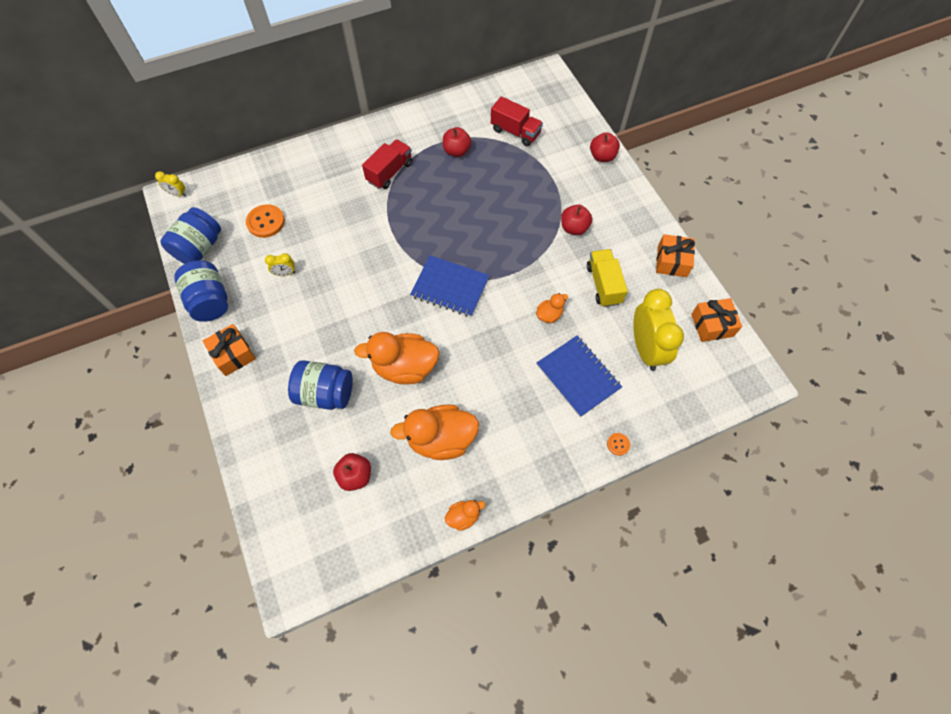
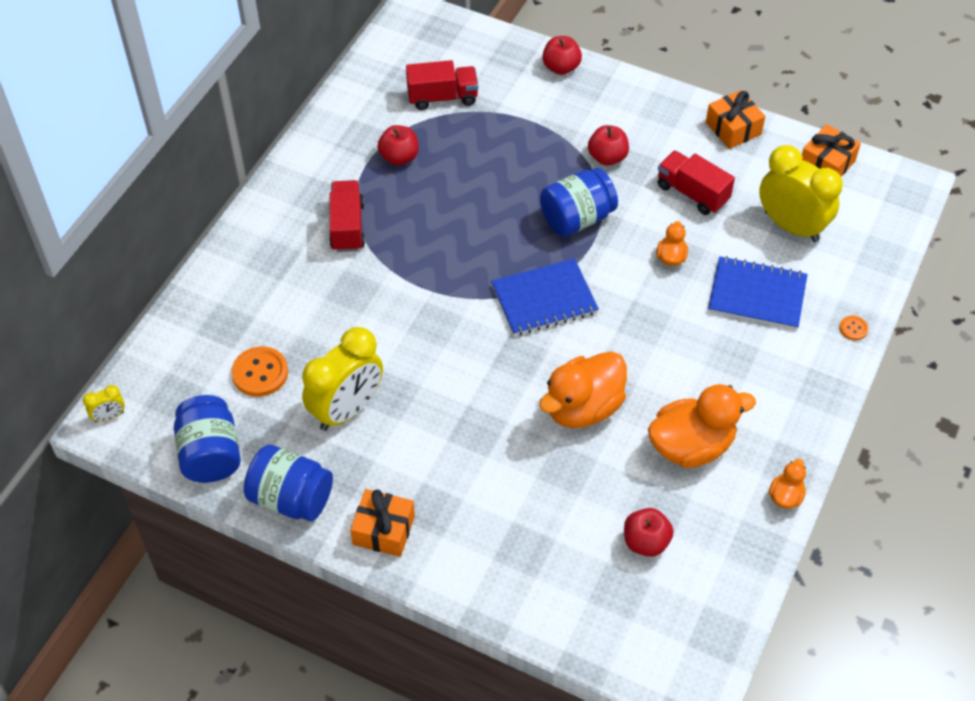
camera: 40 degrees left, 10 degrees down
(285, 273) = (347, 409): yellow clock -> yellow clock, size x2.33
(325, 393) = (529, 492): blue jar -> blue jar (577, 218)
(441, 439) = (691, 446): orange duck -> orange duck turned 150 degrees counterclockwise
(603, 284) = (692, 193): yellow truck -> red truck

